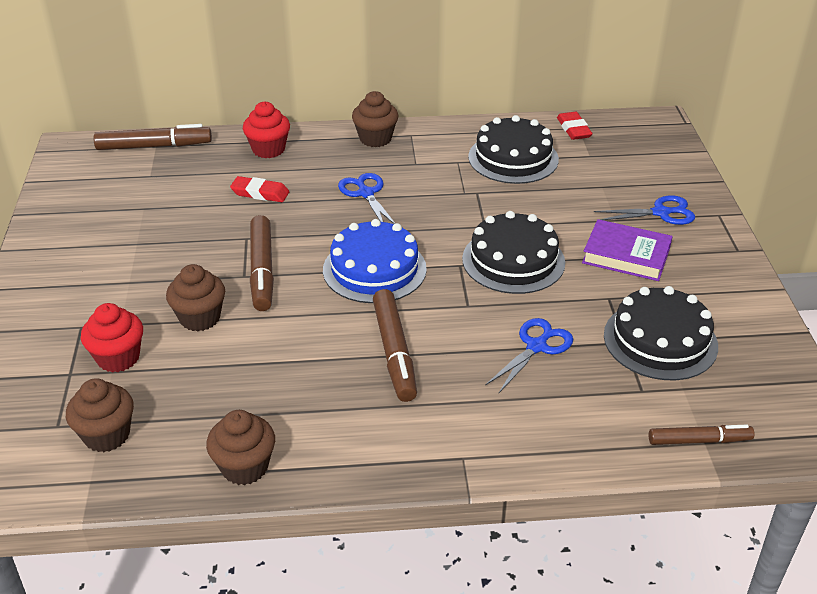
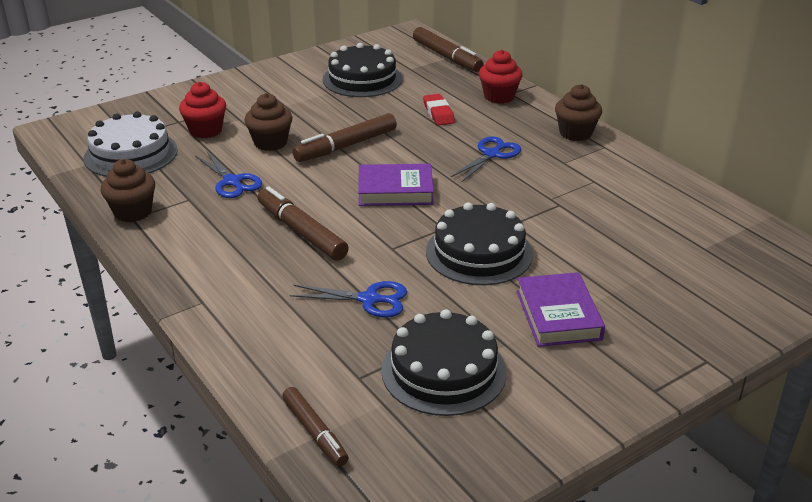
camera: 60 degrees right, 5 degrees down
(107, 435) = (131, 154): brown cupcake -> white cake
(374, 269) = (395, 190): blue cake -> purple book
(394, 352) = (301, 232): brown marker -> brown marker turned 90 degrees clockwise
(513, 158) = (639, 207): black cake -> black cake (362, 79)
(573, 129) = (738, 226): red eraser -> none
(660, 213) = (659, 319): blue scissors -> blue scissors (232, 181)

